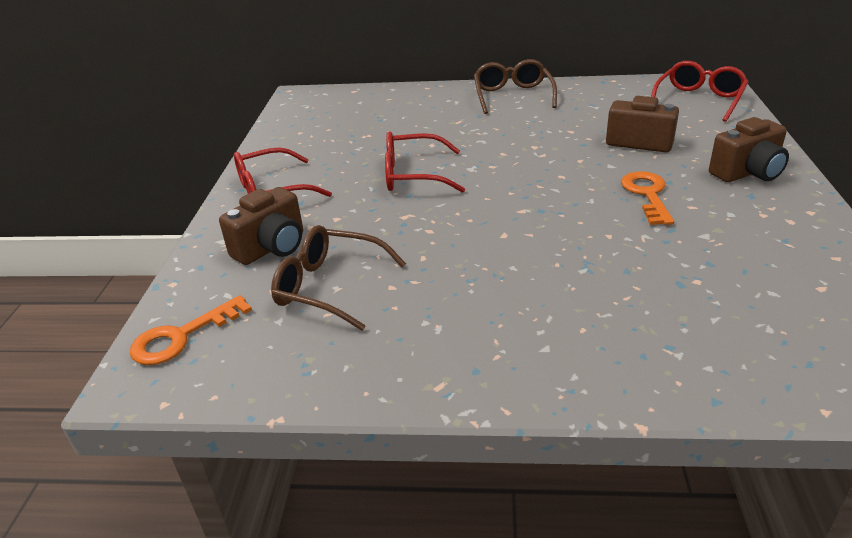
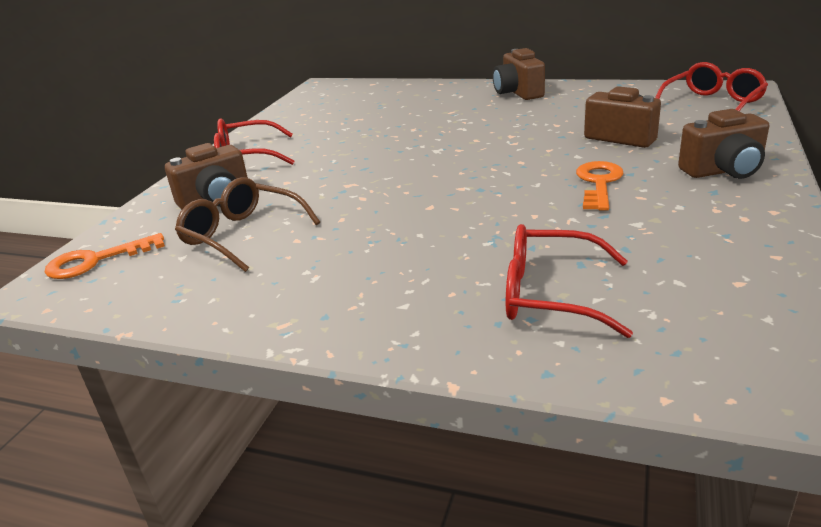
camera: 15 degrees right, 5 degrees down
(412, 175) = (378, 152): red glasses -> red glasses (549, 294)
(512, 96) = (518, 93): brown glasses -> brown camera

